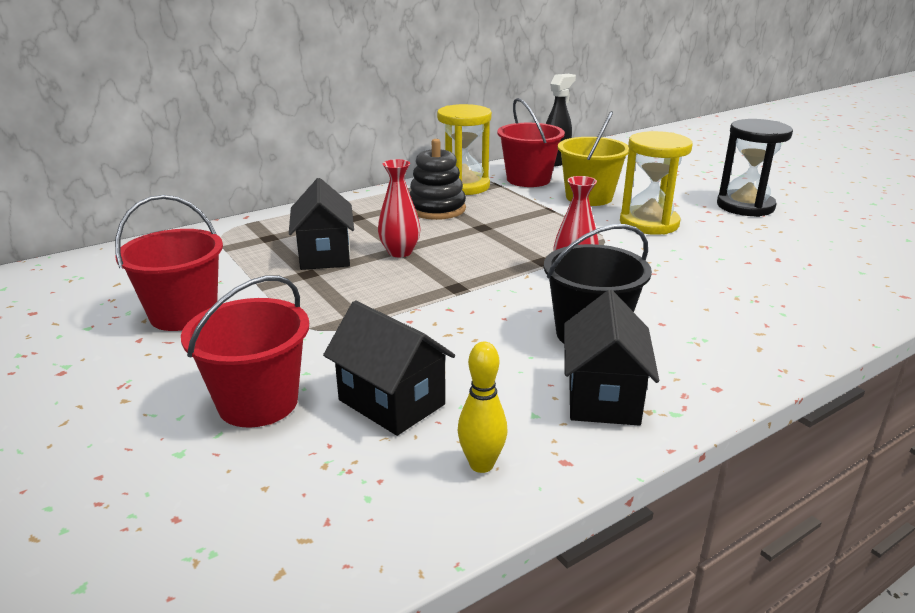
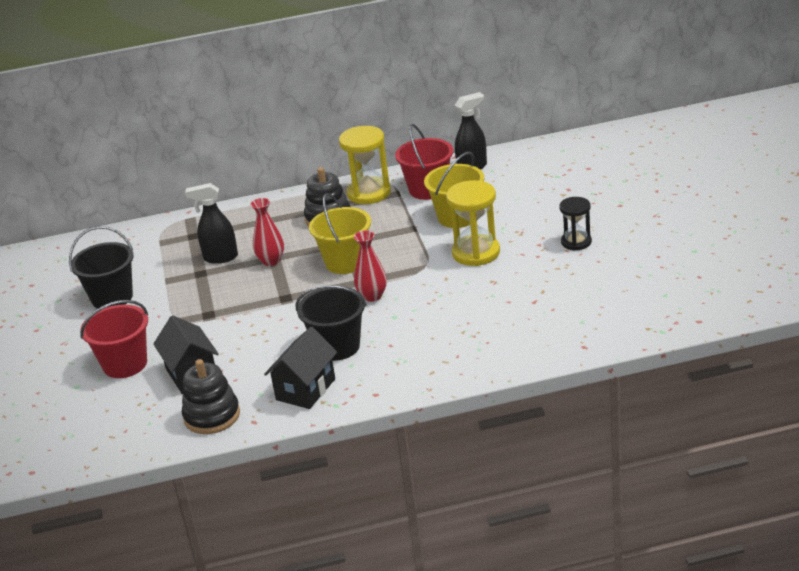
camera: 25 degrees right, 5 degrees up
(183, 314) = (112, 298): red bucket -> black bucket
(325, 255) = (220, 258): black house -> black spray bottle
(481, 464) = (212, 416): yellow bowling pin -> black stacking toy
(501, 245) = (345, 262): none -> yellow bucket
(745, 206) = (576, 242): black hourglass -> black hourglass, size x0.63

